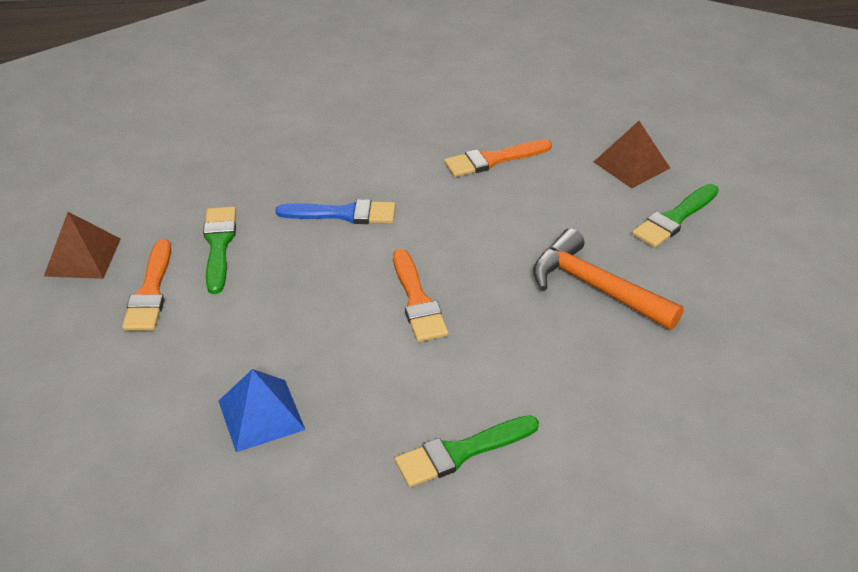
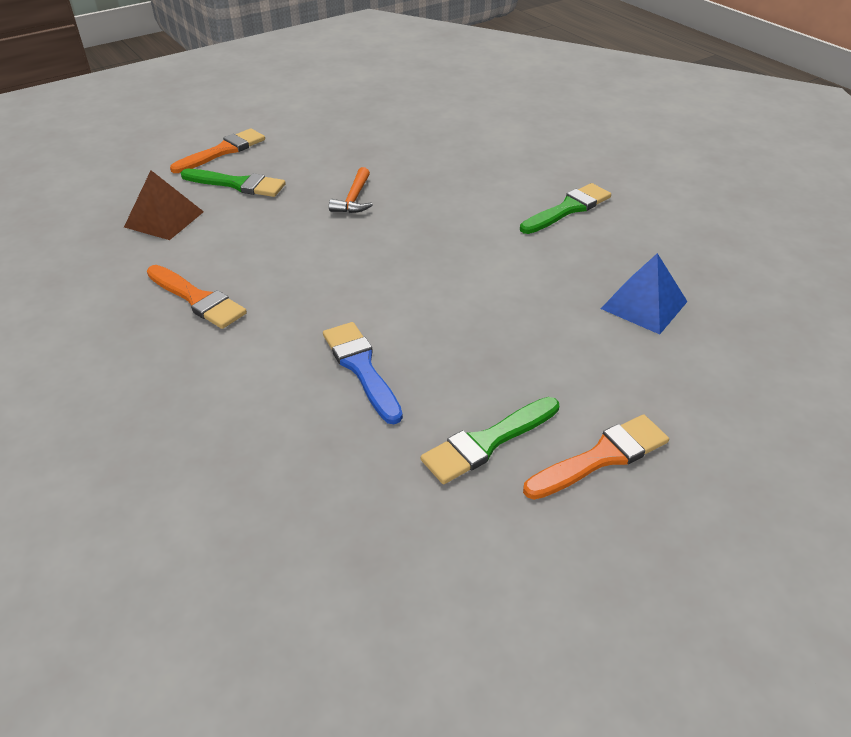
camera: 120 degrees left, 0 degrees up
(82, 257) = (617, 564): brown pyramid -> none
(417, 301) = (446, 274): orange brush -> orange brush (223, 151)
(460, 452) = (568, 209): green brush -> green brush turned 75 degrees counterclockwise
(595, 287) = (354, 199): orange hammer -> orange hammer, size x0.56

